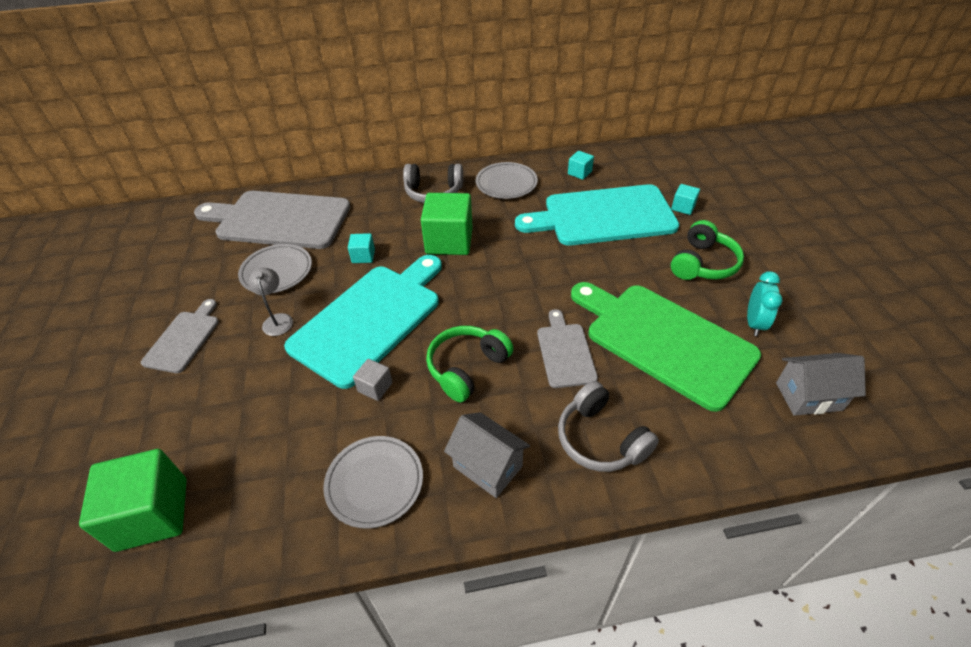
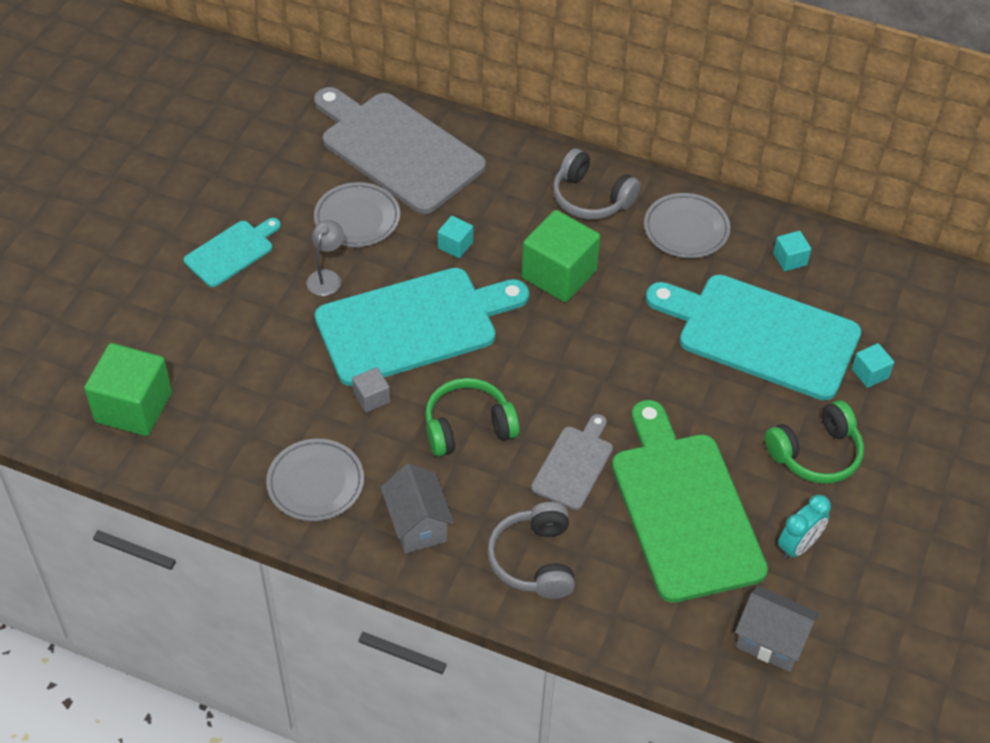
camera: 30 degrees right, 5 degrees up
(183, 339) = (231, 252): grey cutting board -> turquoise cutting board

